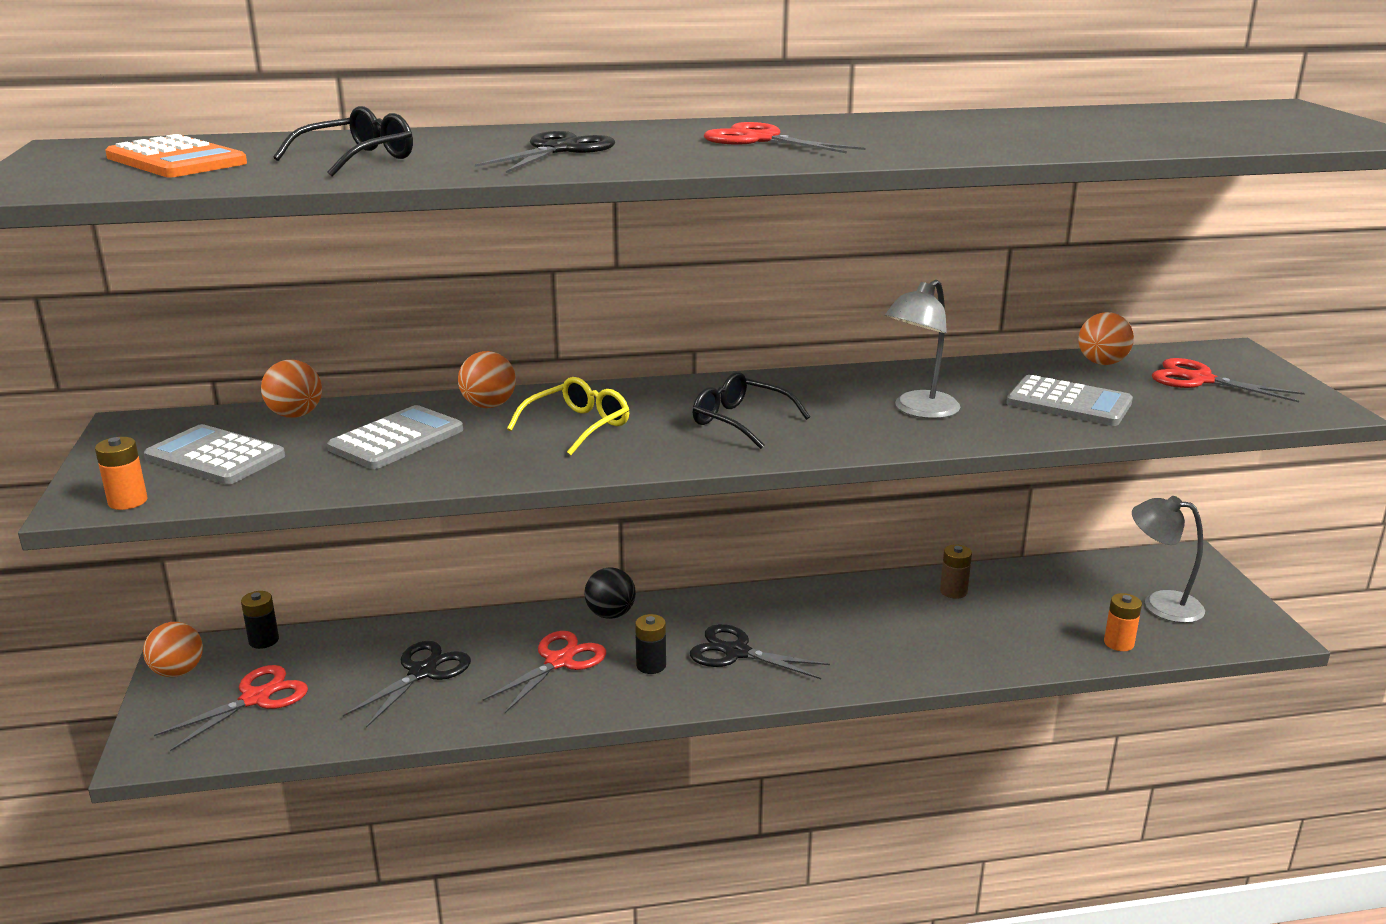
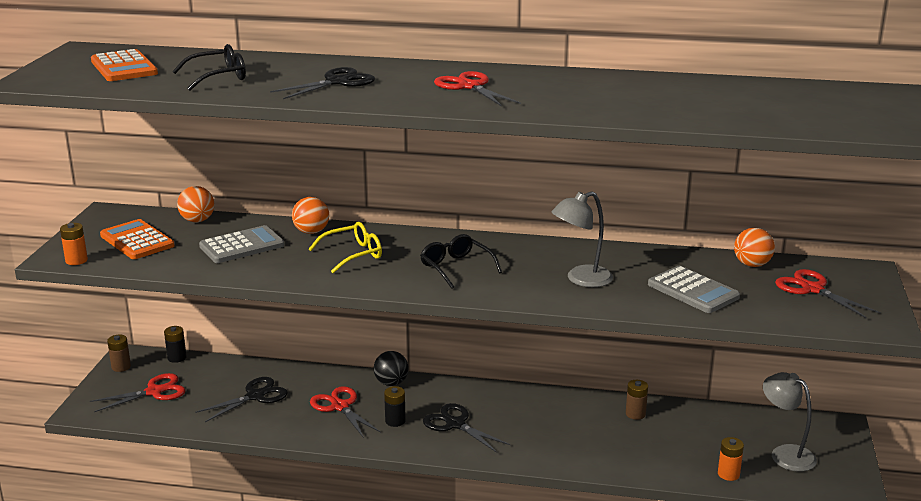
camera: 20 degrees right, 0 degrees up
(178, 672) = (121, 367): orange ball -> brown battery
(215, 457) = (137, 241): grey calculator -> orange calculator
(559, 661) = (340, 406): red scissors -> red scissors turned 90 degrees counterclockwise

